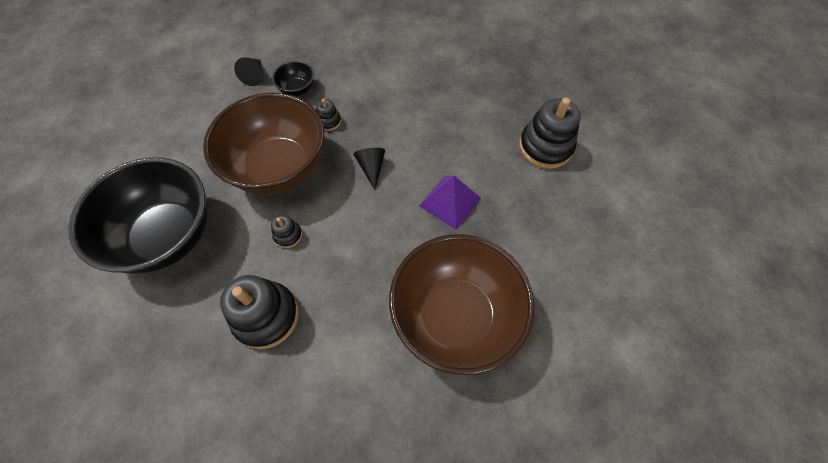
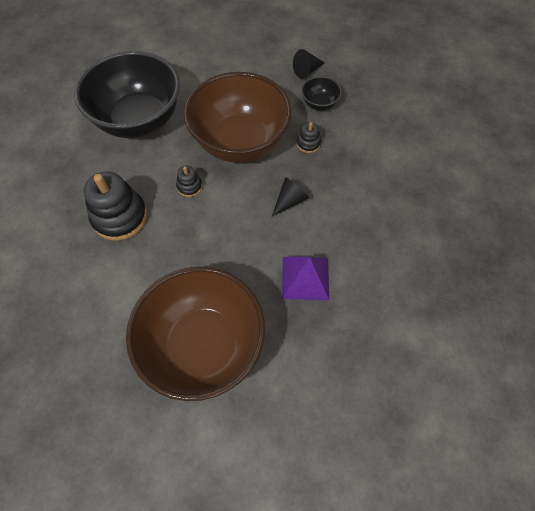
camera: 55 degrees right, 0 degrees up
(545, 147) = (432, 324): black stacking toy -> none

